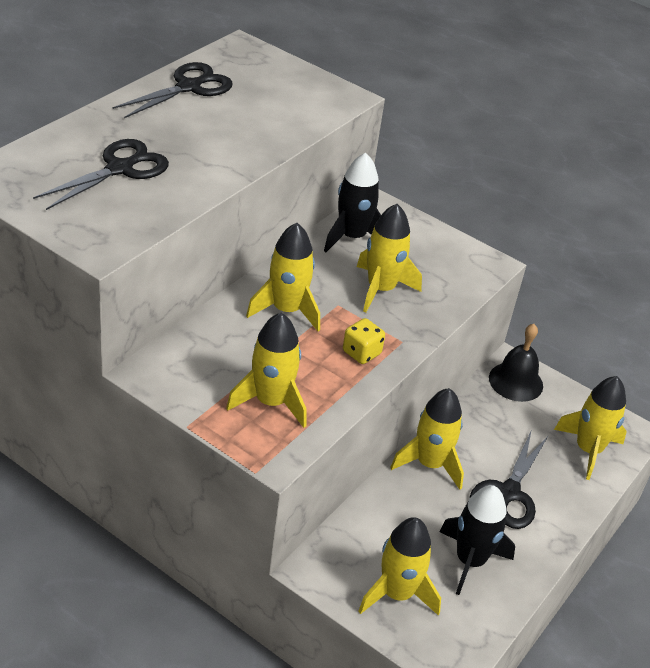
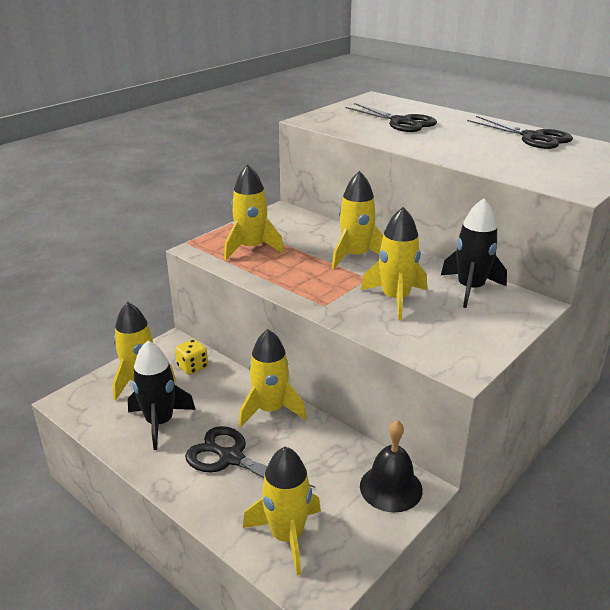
camera: 100 degrees right, 10 degrees down
(361, 353) = (307, 285): yellow dice -> yellow dice (192, 367)

